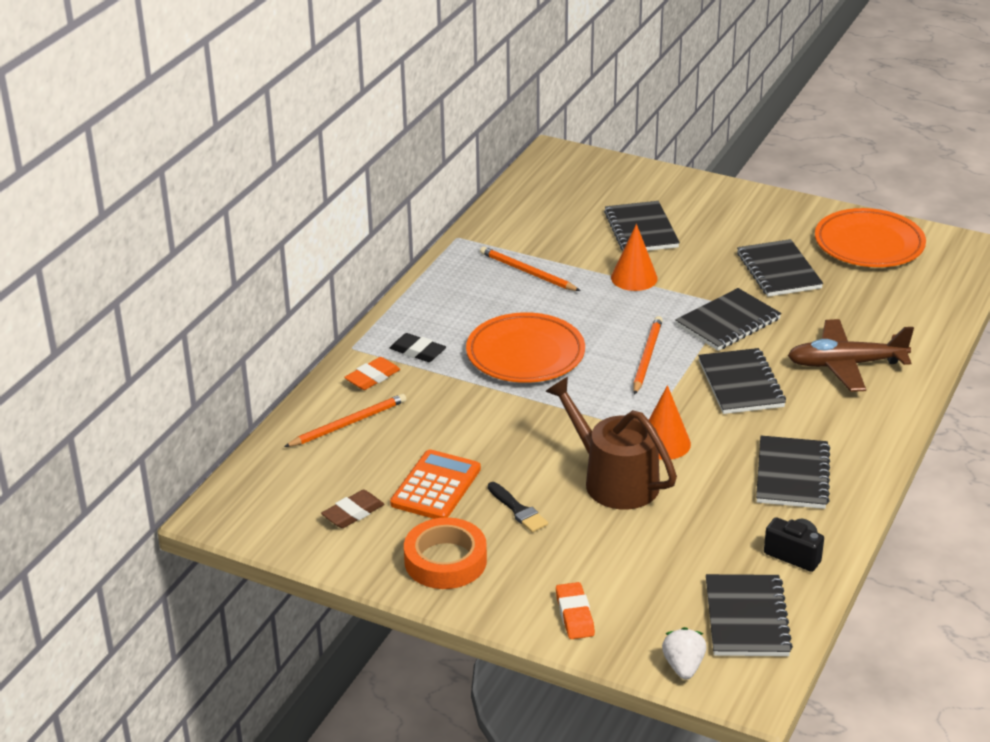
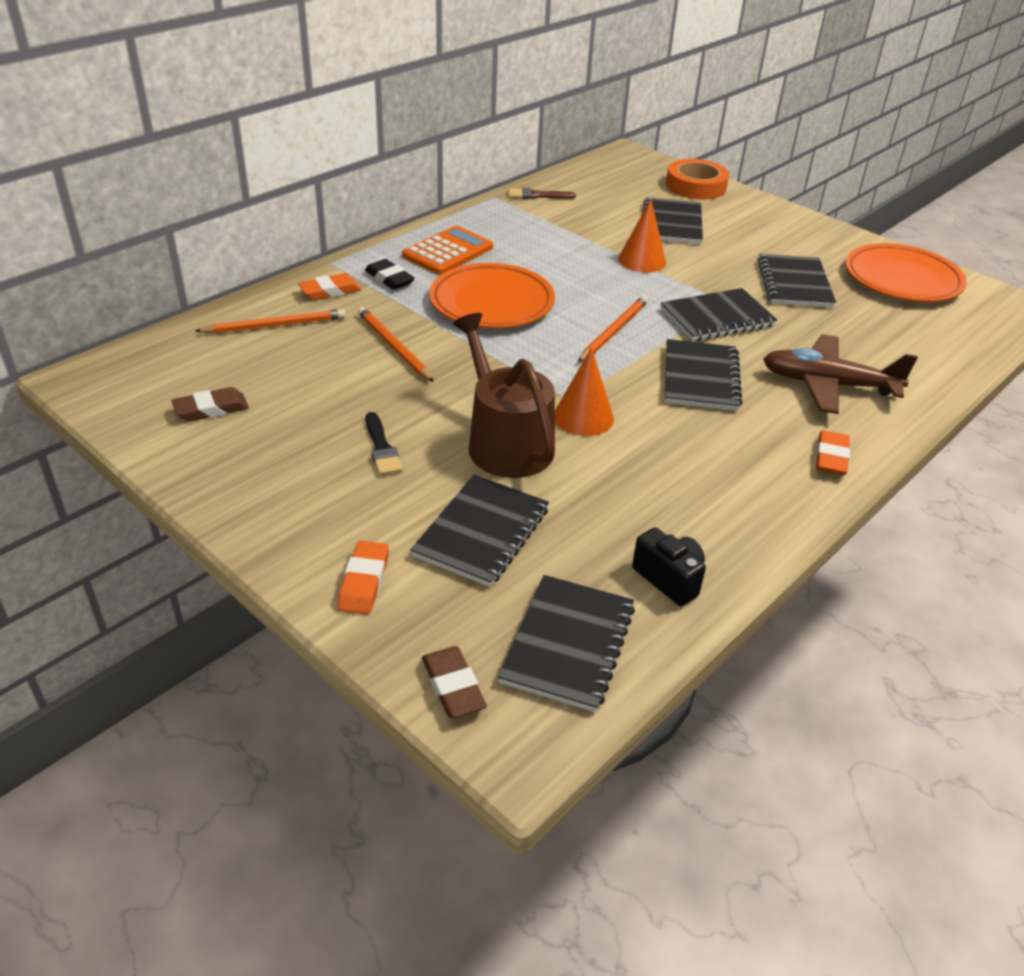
camera: 15 degrees right, 5 degrees up
(436, 486) = (314, 403): orange calculator -> orange calculator (448, 252)
(445, 560) = (266, 481): orange tape -> orange tape (696, 186)
(497, 226) = (537, 195): none -> brown brush
(527, 272) = (540, 236): orange pencil -> orange pencil (393, 346)
(683, 666) = (453, 686): white strawberry -> brown eraser
(792, 475) = (711, 485): black notebook -> black notebook (481, 532)
(872, 429) = (831, 457): none -> orange eraser

